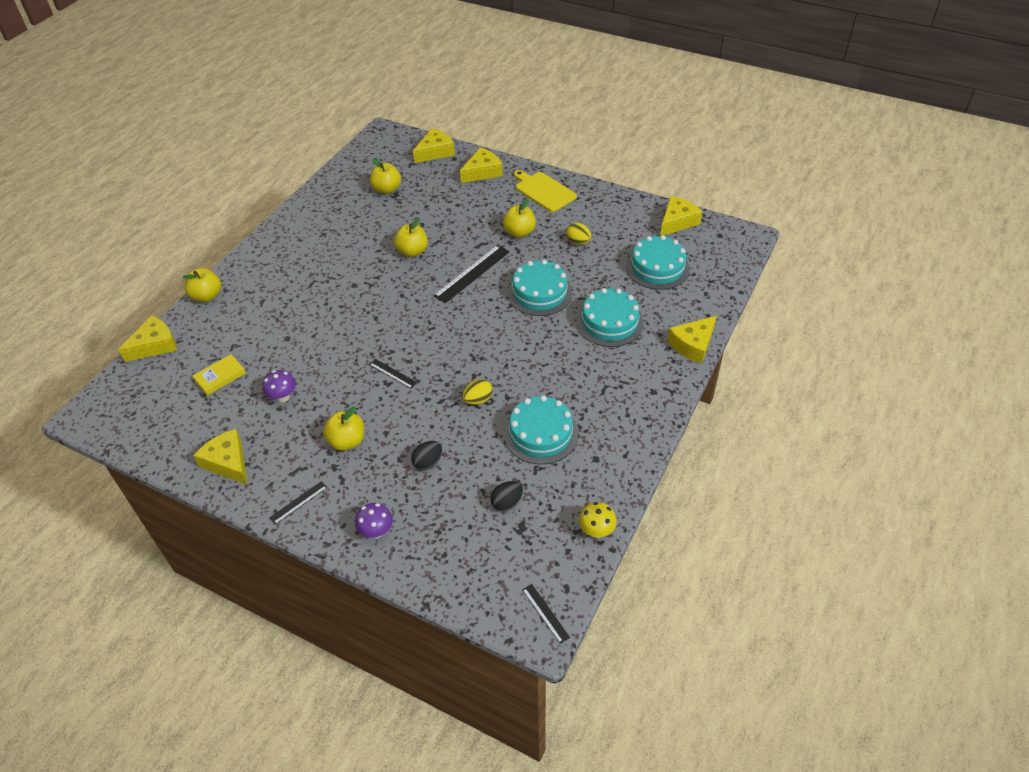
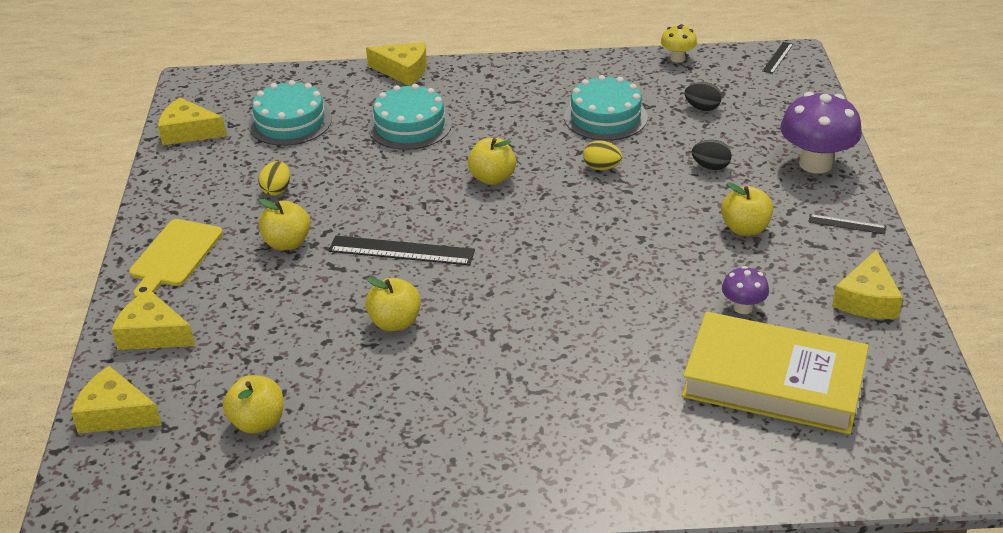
camera: 120 degrees left, 10 degrees down
(155, 345) = (796, 488): yellow cheese -> none
(207, 296) = (658, 494): yellow apple -> yellow apple (492, 178)
(220, 377) = (773, 381): yellow book -> yellow book, size x2.45
(376, 531) = (815, 164): purple mushroom -> purple mushroom, size x1.93
(393, 373) = (623, 240): black ruler -> none
(539, 293) = (398, 186): turquoise cake -> none

